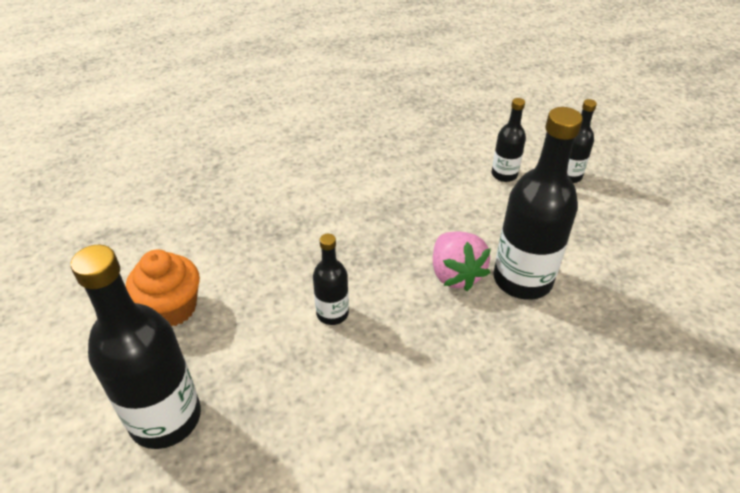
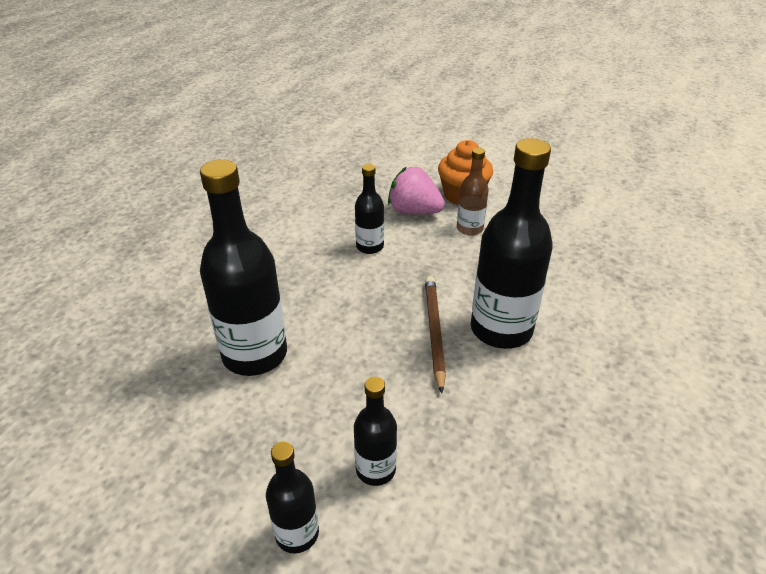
camera: 135 degrees right, 5 degrees down
(165, 418) = (385, 168): black bottle -> black bottle (501, 329)
(230, 269) = (469, 229): none -> brown bottle
(383, 213) = (434, 332): none -> brown pencil
(455, 274) = (315, 322): pink strawberry -> pink strawberry (414, 211)

